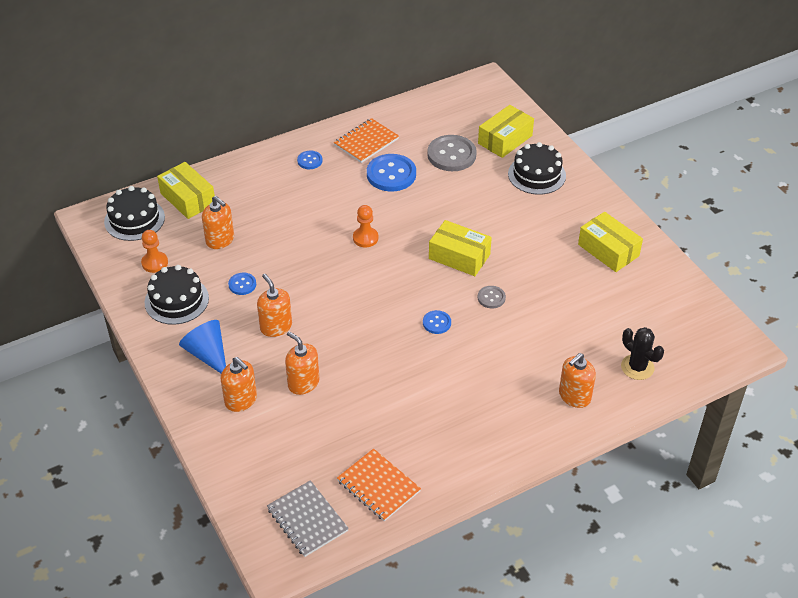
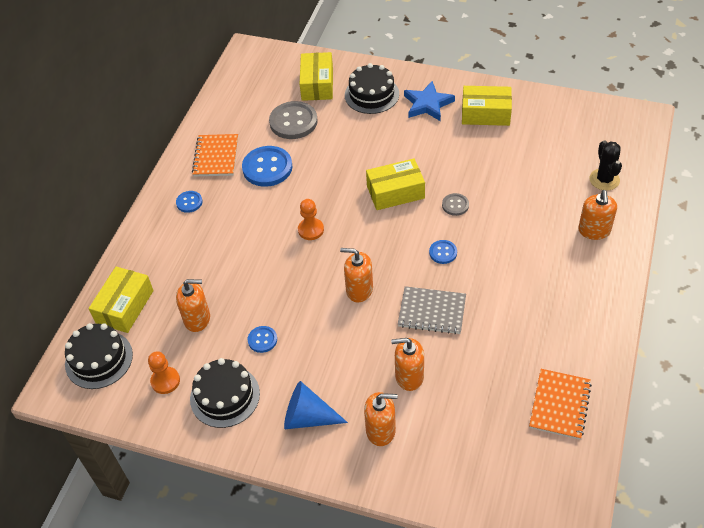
camera: 40 degrees left, 5 degrees up
(188, 199) = (125, 307): yellow box -> yellow box turned 75 degrees counterclockwise
(276, 327) = (332, 351): orange soap dispenser -> orange soap dispenser (359, 290)
(307, 520) = (546, 475): grey notebook -> grey notebook (432, 311)
(378, 486) = (559, 405): orange notebook -> orange notebook turned 75 degrees counterclockwise
(571, 211) = (427, 104): none -> blue star
(637, 367) = (604, 179): black cactus -> black cactus turned 75 degrees clockwise

